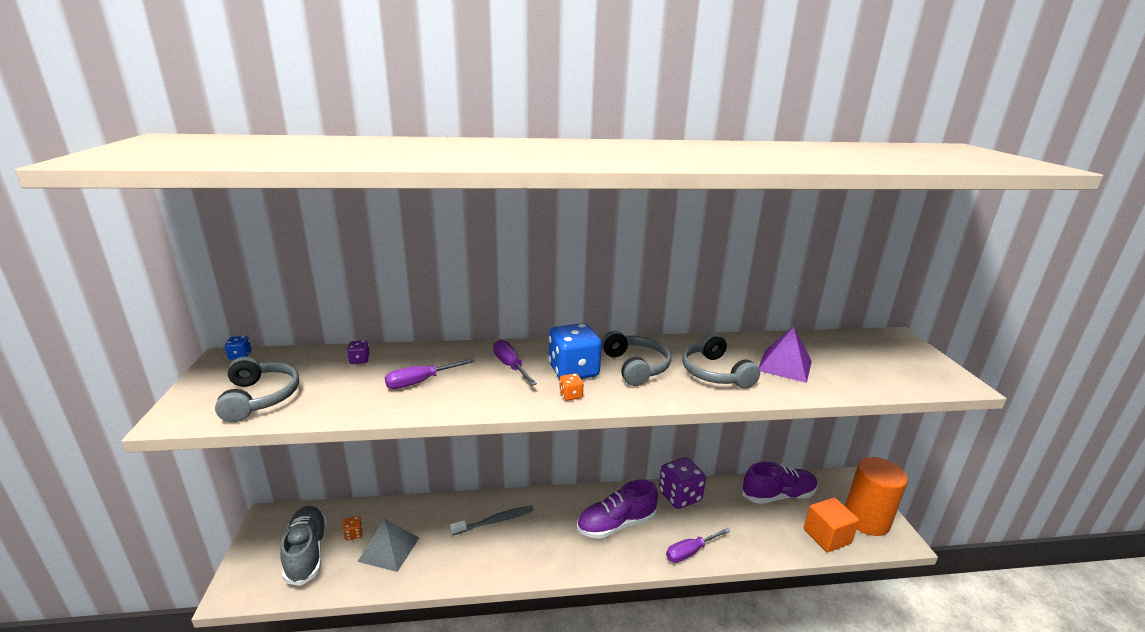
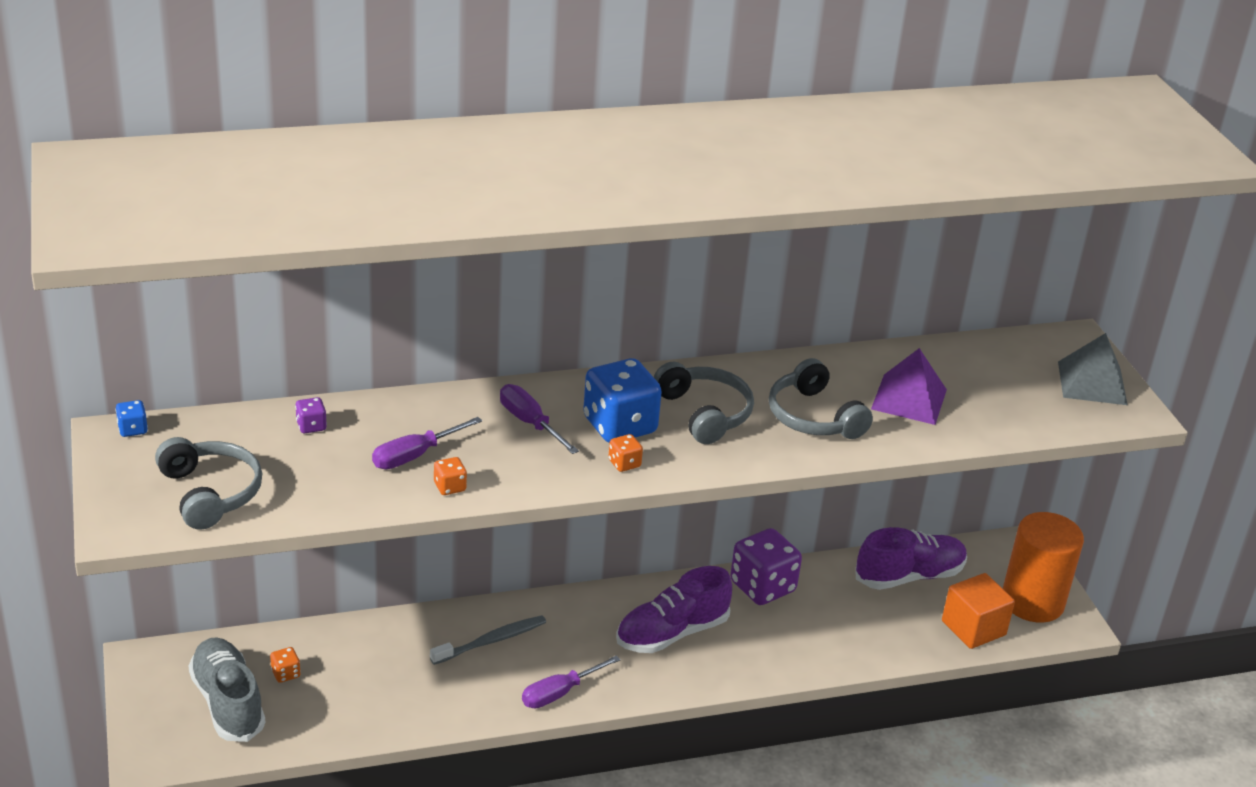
camera: 10 degrees left, 10 degrees up
(389, 549) = (347, 689): grey pyramid -> grey pyramid (1092, 383)
(435, 404) = (450, 487): none -> orange dice
(690, 552) = (781, 662): purple screwdriver -> purple screwdriver (559, 693)

